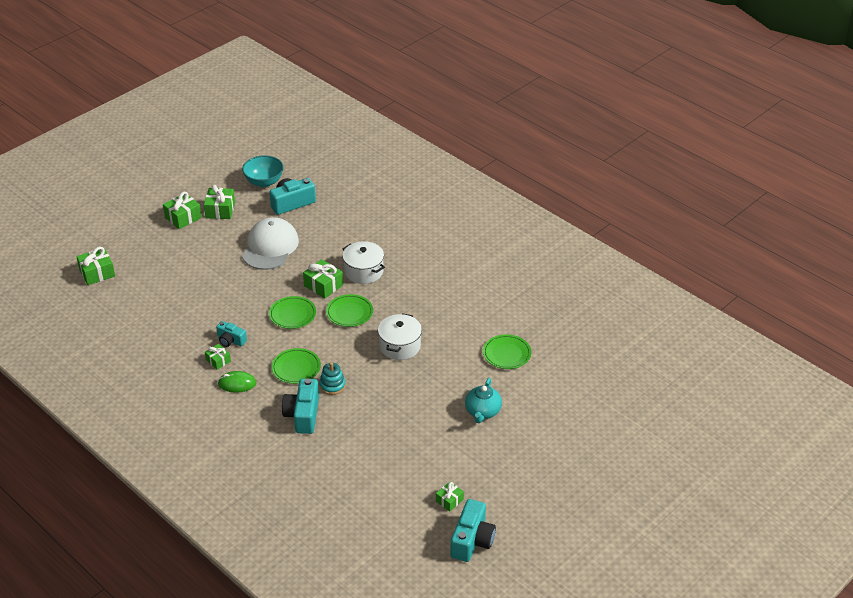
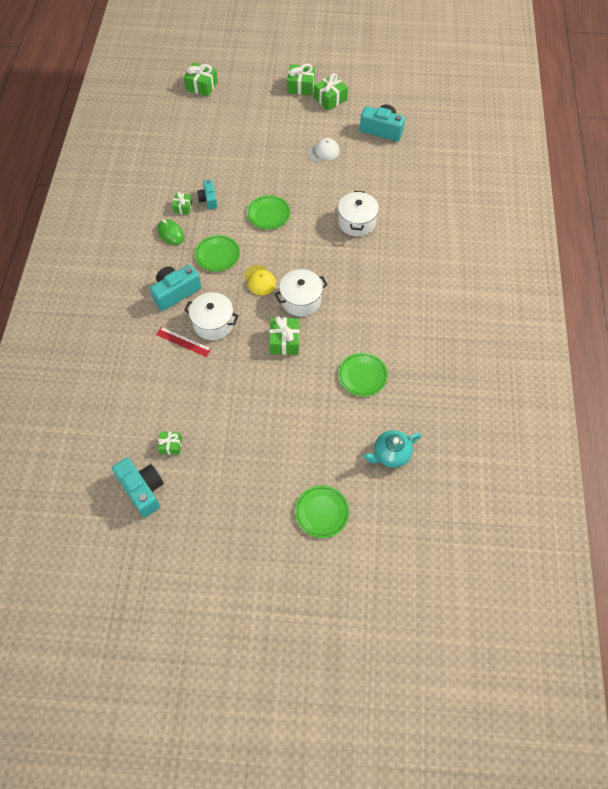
camera: 50 degrees right, 20 degrees up
(264, 182) = (386, 99): turquoise bowl -> none
(270, 247) = (323, 152): white cap -> white cap, size x0.53
(323, 285) = (316, 209): green gift -> green gift (284, 341)
(332, 385) = (220, 288): turquoise stacking toy -> none
(349, 313) = (304, 245): green plate -> green plate (321, 512)
(352, 358) = (260, 280): none -> yellow cap
(358, 438) = (183, 342): none -> red ruler
(362, 409) = (213, 323): none -> white pot
(472, 540) = (142, 490): turquoise camera -> turquoise camera turned 105 degrees counterclockwise
(482, 412) = (283, 403): turquoise teapot -> turquoise teapot (390, 454)

